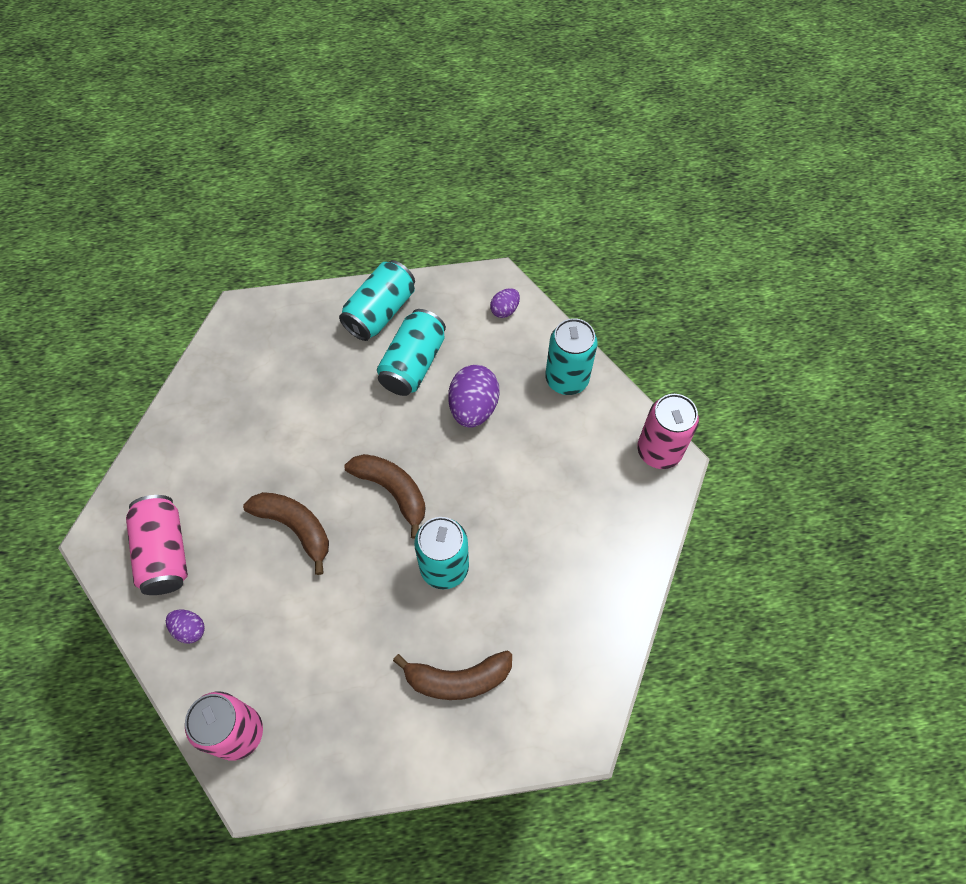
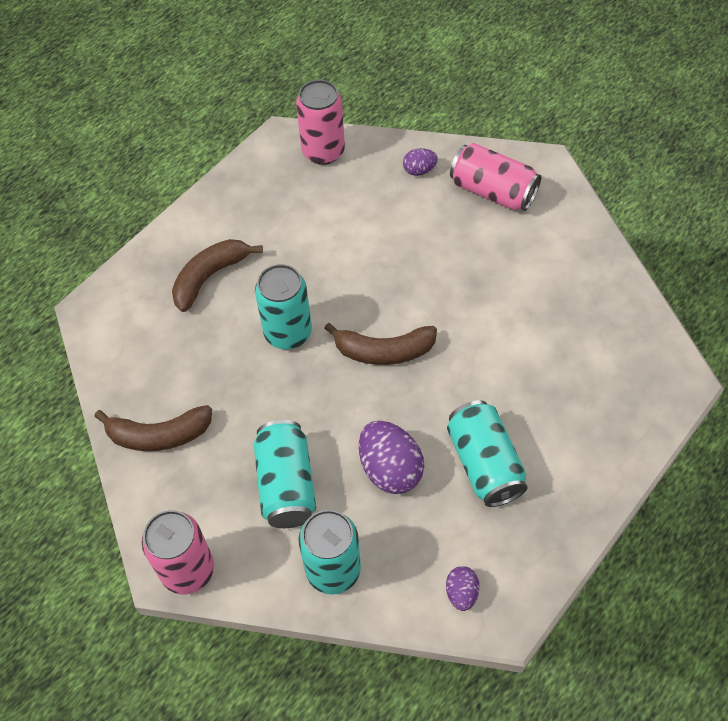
camera: 140 degrees right, 5 degrees down
(295, 527) = (425, 272): brown banana -> brown banana (159, 435)
(380, 312) = (569, 486): turquoise can -> turquoise can (286, 484)

